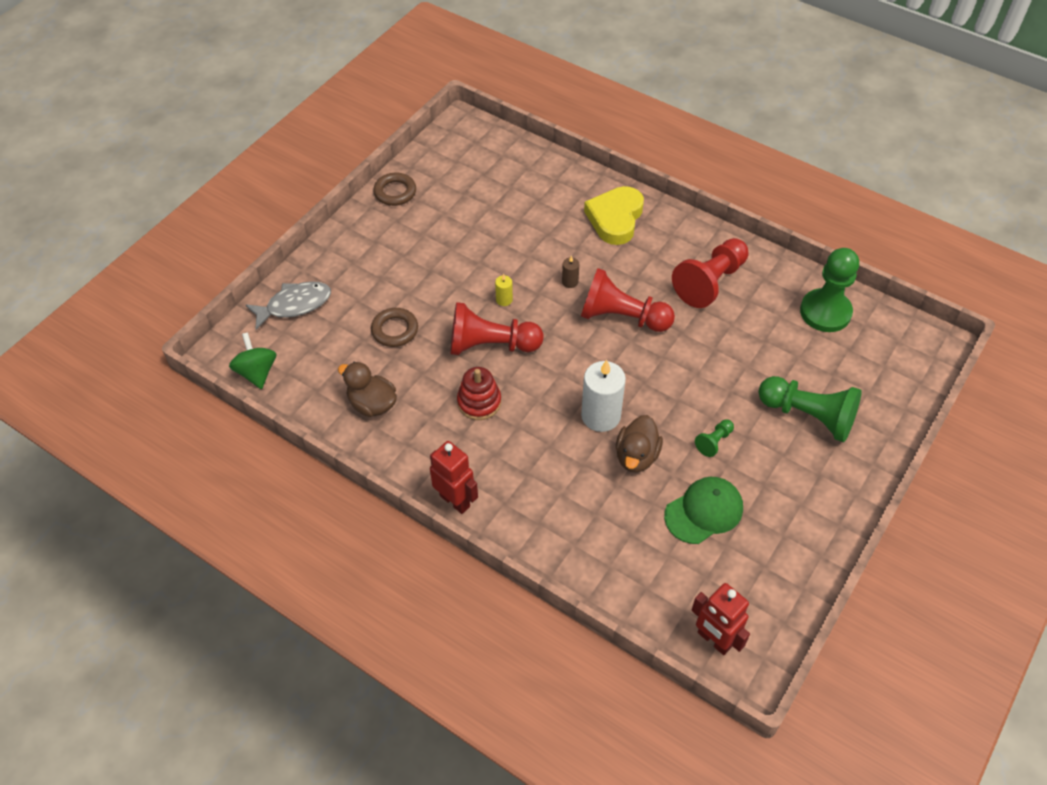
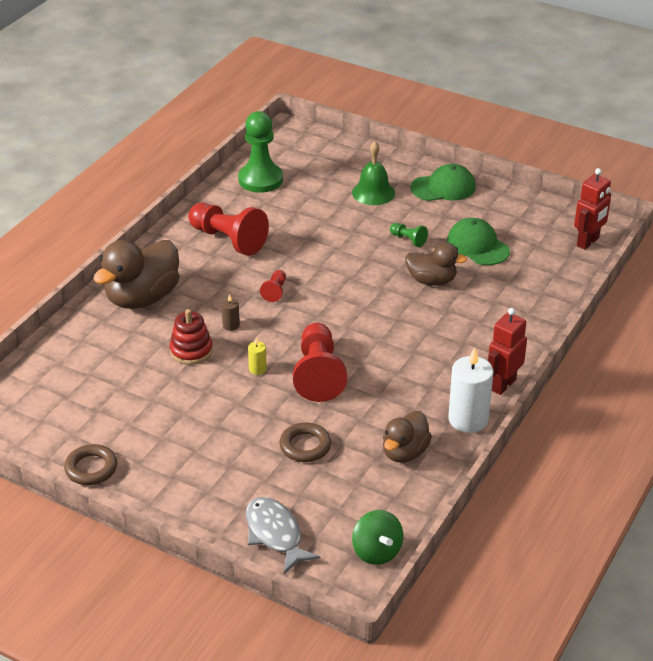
camera: 95 degrees left, 15 degrees down
(257, 372) = (376, 552): green spinning top -> green spinning top turned 90 degrees counterclockwise
(479, 402) = (390, 377): red stacking toy -> red stacking toy (191, 351)
(601, 416) = (392, 301): white candle -> white candle (468, 419)
(615, 218) = (142, 298): yellow heart -> brown duck
(622, 317) = (275, 291): red pawn -> red pawn, size x0.46
(808, 416) = (373, 192): green pawn -> green bell
(826, 490) = (443, 187): none -> green cap

